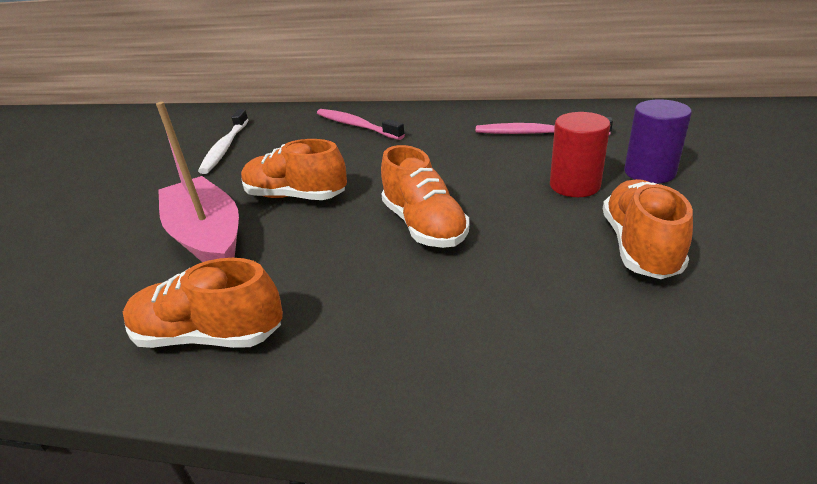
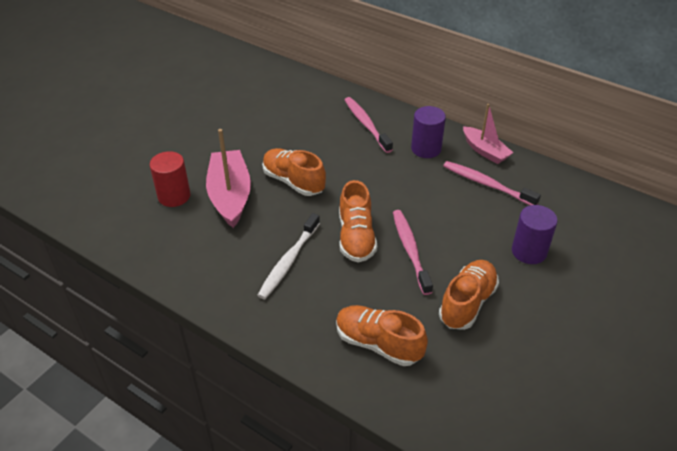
camera: 20 degrees right, 10 degrees up
(209, 335) = (210, 265): orange shoe -> orange shoe (378, 344)
(225, 147) = (268, 113): white toothbrush -> white toothbrush (289, 261)
(442, 126) = (426, 149): none -> purple cylinder
(507, 111) = (485, 151): none -> pink boat
(508, 216) = (410, 250): none -> pink toothbrush
(574, 185) = (470, 243): red cylinder -> red cylinder (174, 196)

